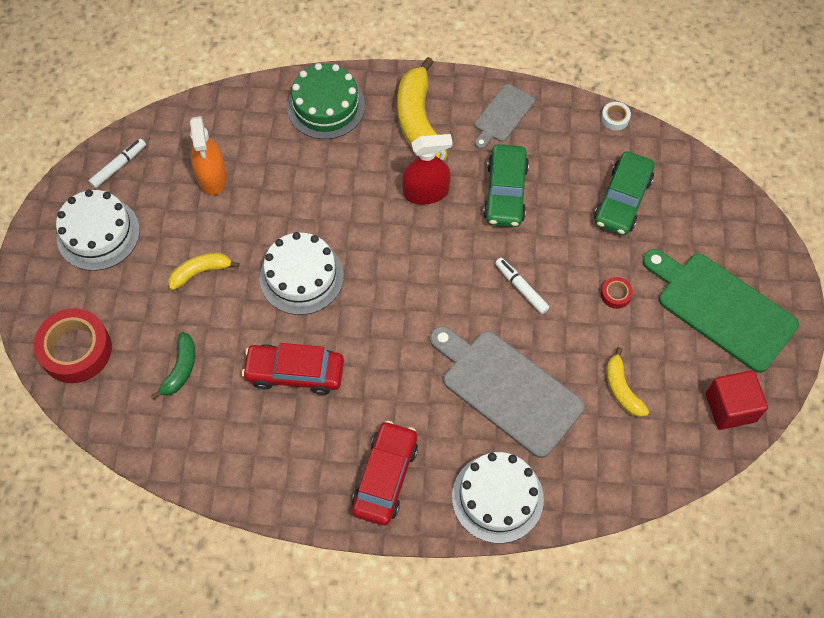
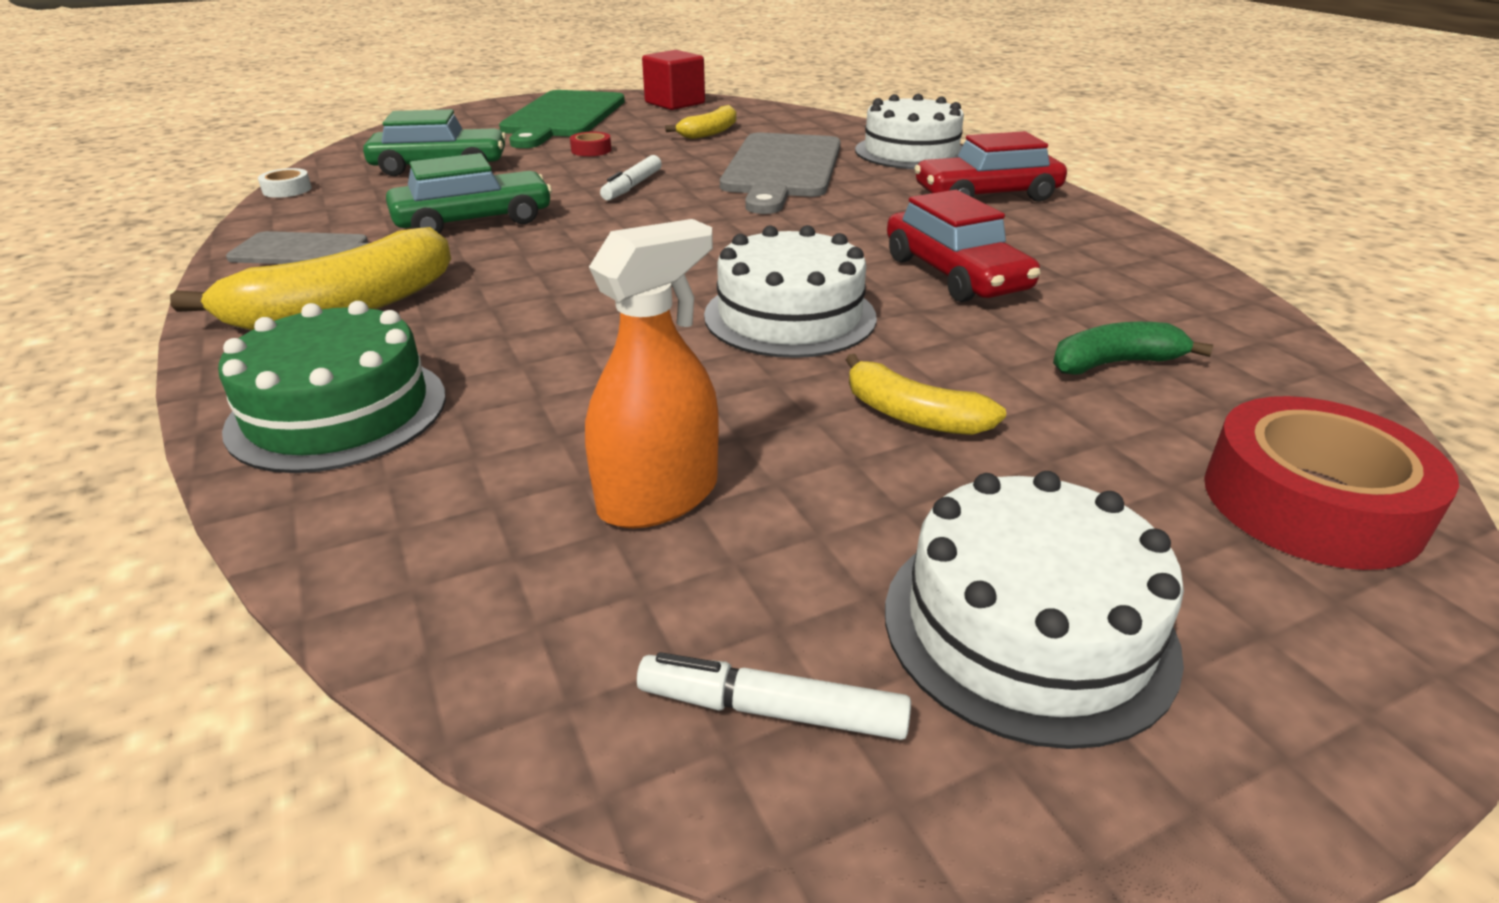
camera: 120 degrees left, 30 degrees down
(426, 192) = (515, 267): red spray bottle -> none

